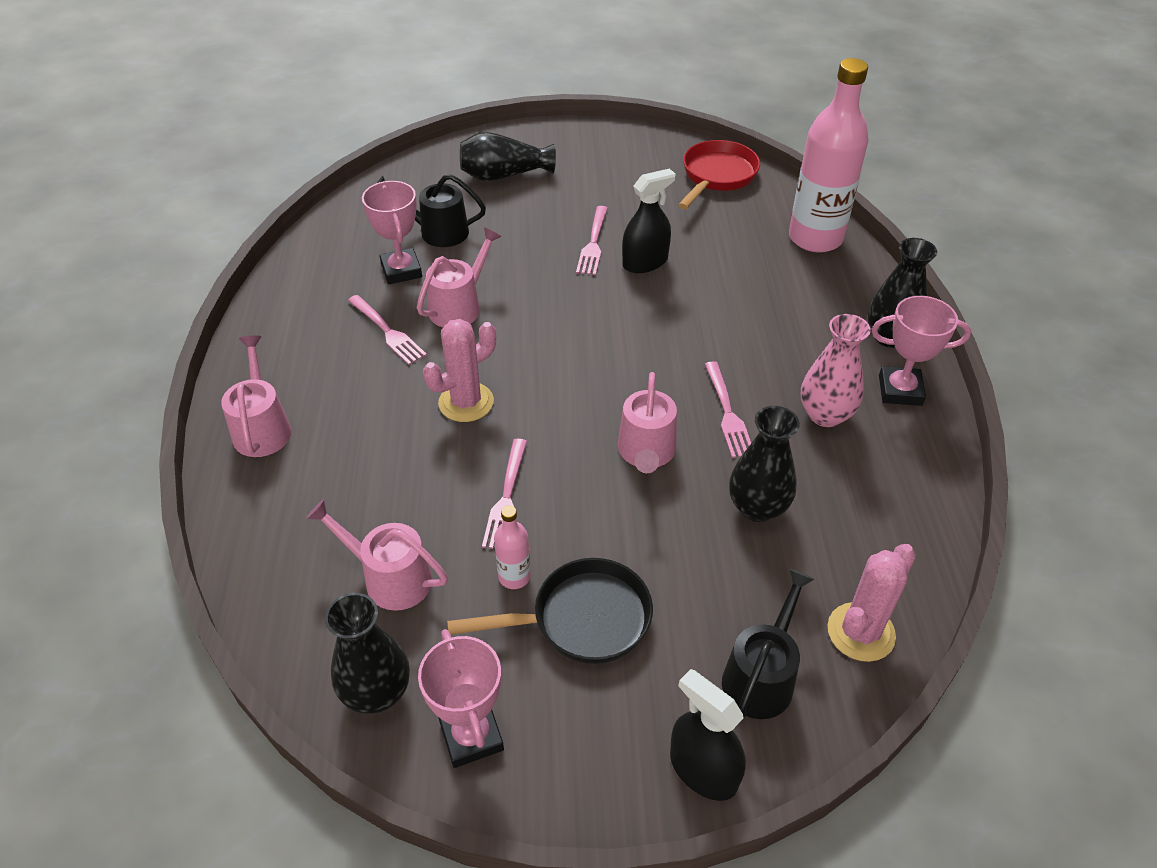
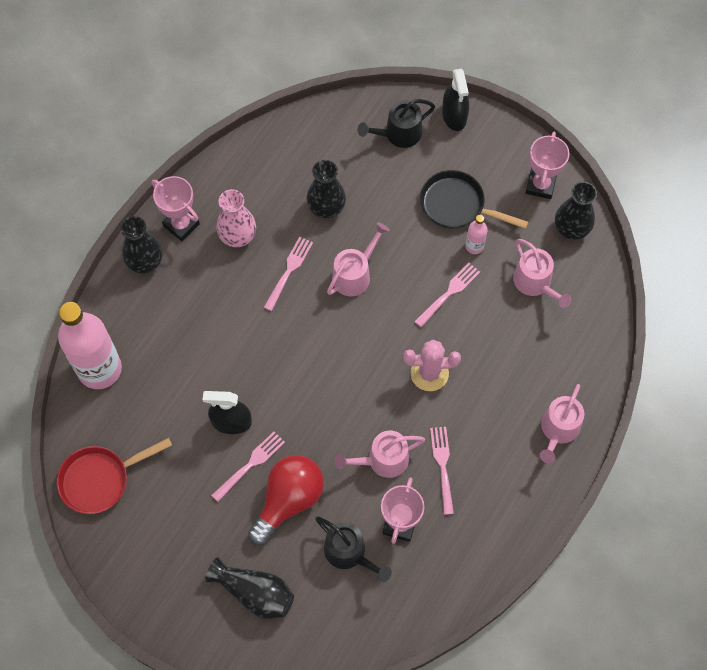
camera: 145 degrees left, 20 degrees up
(530, 238) = (289, 500): none -> red light bulb
(860, 632) = (338, 124): pink cactus -> none

